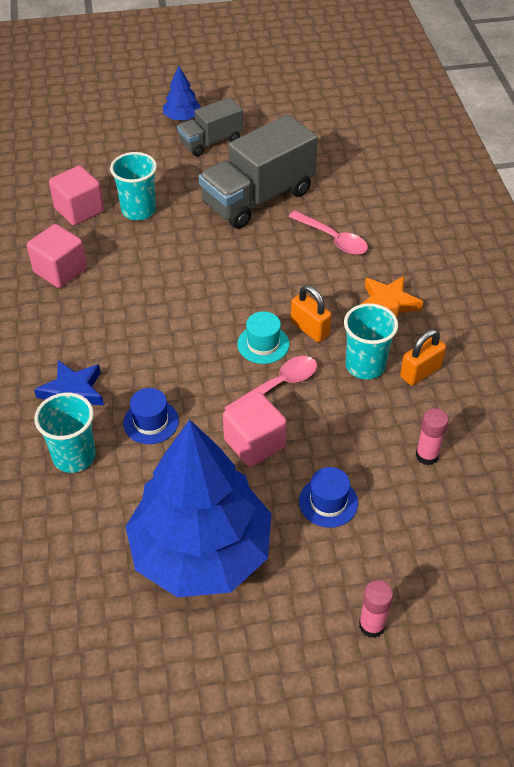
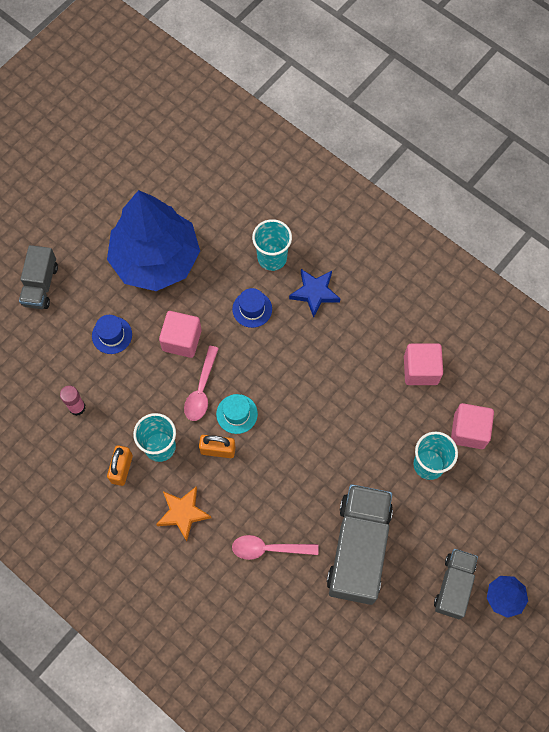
camera: 140 degrees right, 20 degrees up
(372, 625) = (40, 285): pink glue stick -> grey truck

